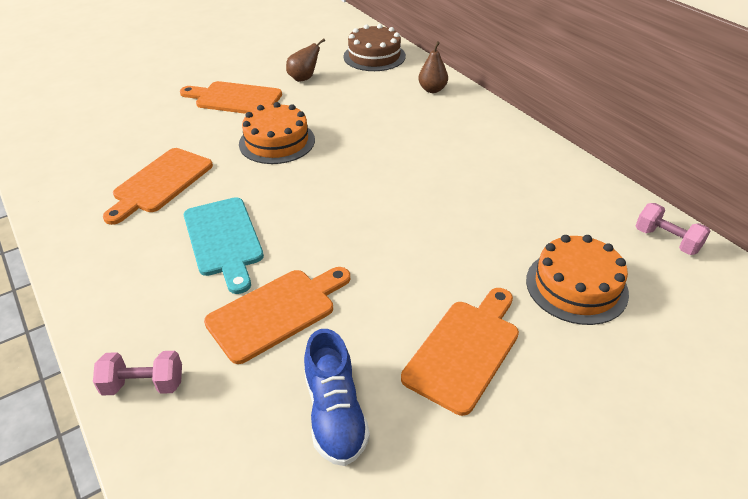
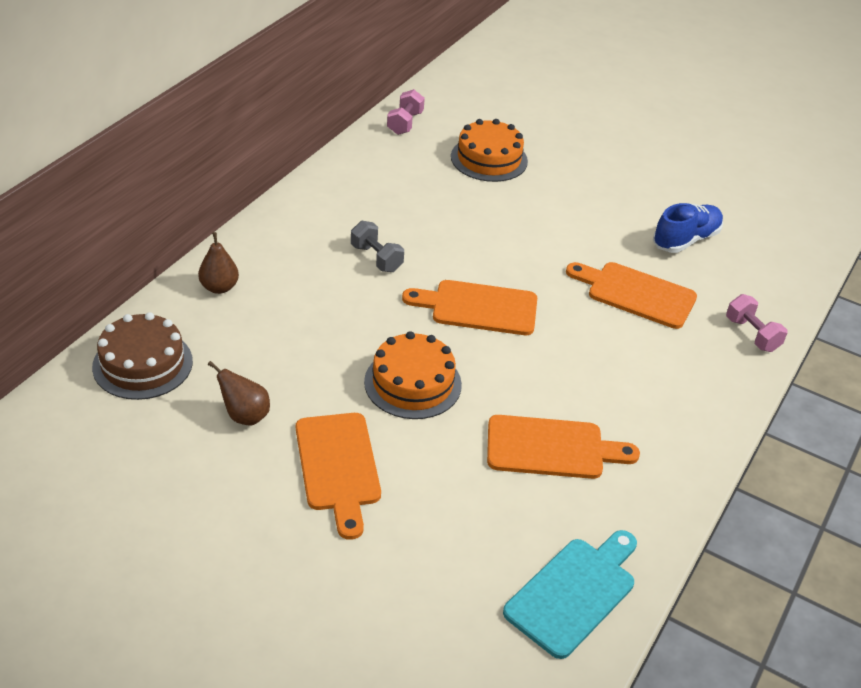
camera: 120 degrees left, 0 degrees up
(224, 240) = (590, 357): turquoise cutting board -> turquoise cutting board (574, 593)
(429, 161) = (376, 258): none -> grey dumbbell
(464, 350) = (590, 198): orange cutting board -> orange cutting board (478, 308)

